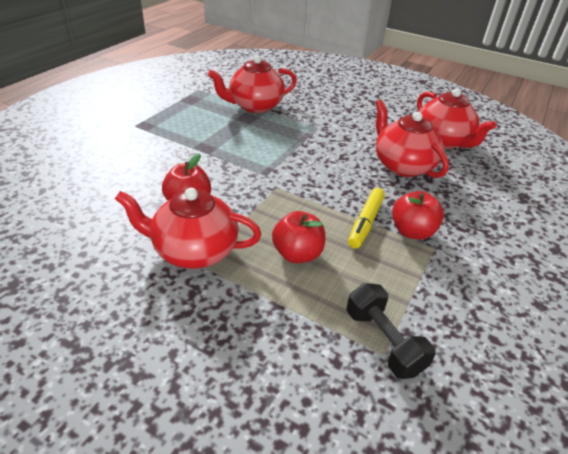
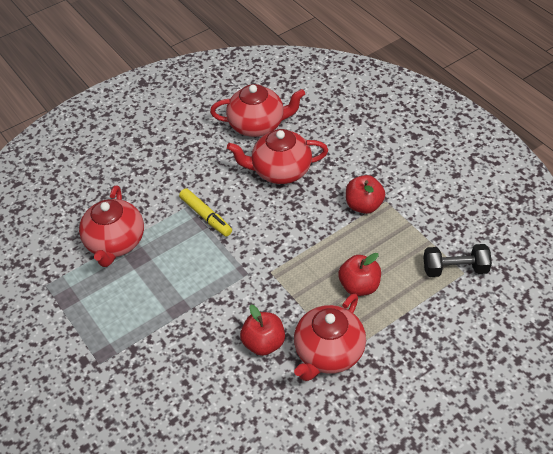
camera: 60 degrees left, 10 degrees up
(365, 222) = (342, 229): yellow marker -> yellow marker (206, 216)

